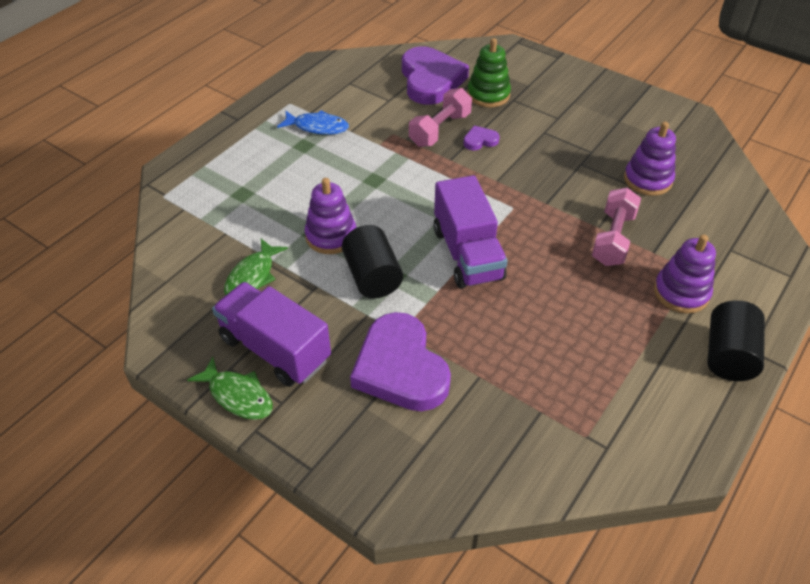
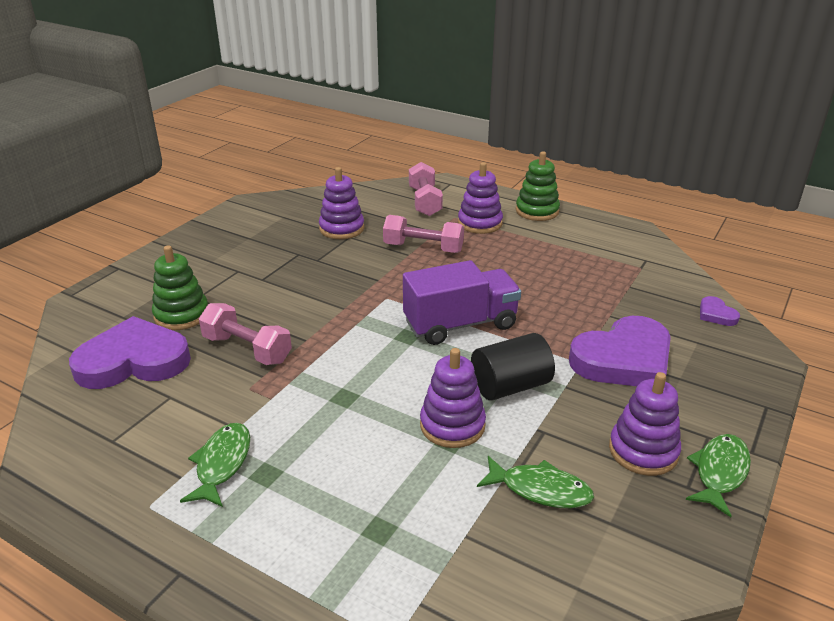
camera: 95 degrees left, 15 degrees down
(275, 349) = (643, 451): purple truck -> purple stacking toy
(317, 127) = (222, 464): blue fish -> green fish
(480, 140) = (272, 319): purple heart -> purple heart (716, 314)
(728, 355) = (537, 211): black cylinder -> green stacking toy
(729, 248) = (424, 202): none -> pink dumbbell

